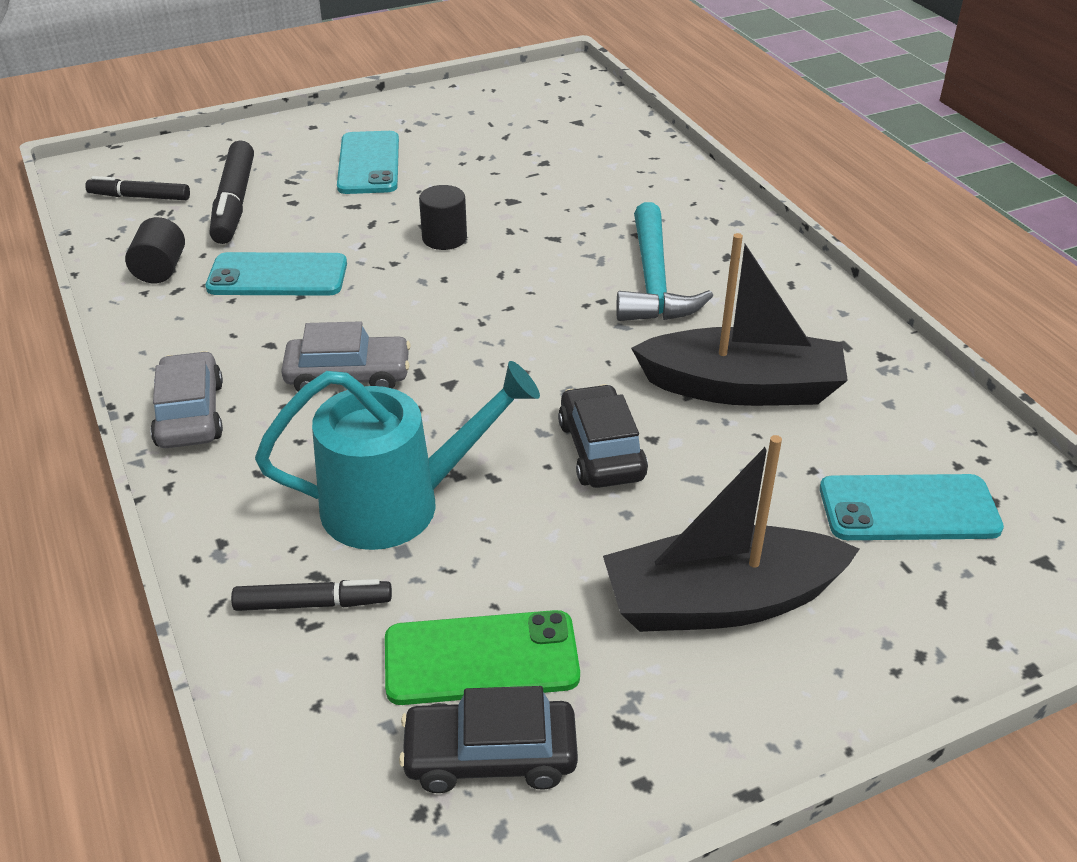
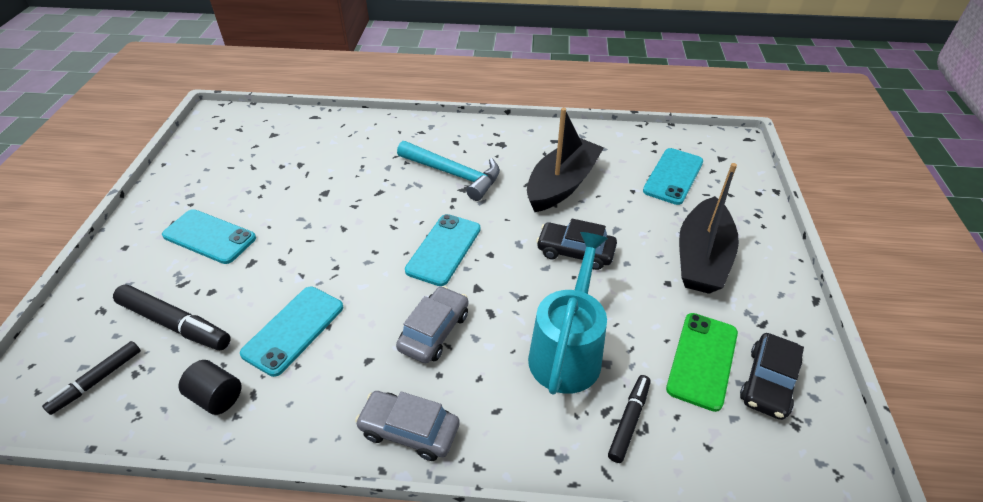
camera: 60 degrees left, 5 degrees up
(444, 238) = (333, 235): black cylinder -> none
(496, 329) = (443, 249): none -> turquoise phone

